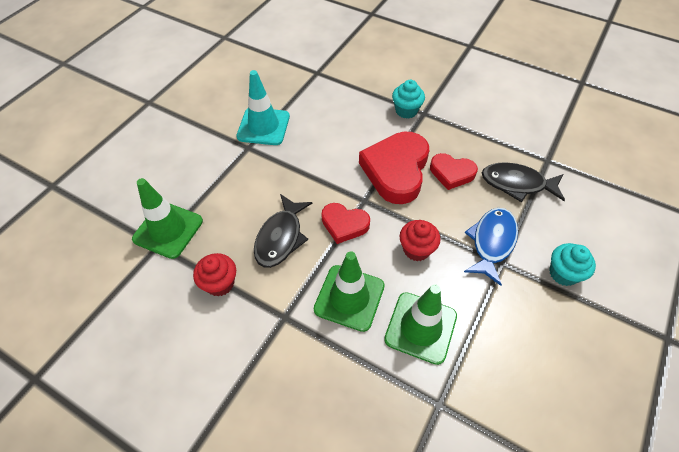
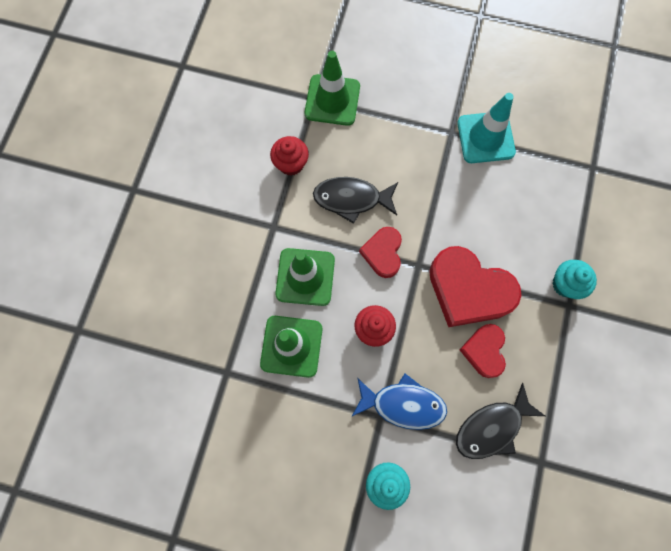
camera: 75 degrees right, 20 degrees up
(396, 170) = (468, 290): red heart -> red heart turned 150 degrees counterclockwise
(517, 184) = (492, 427): black fish -> black fish turned 120 degrees counterclockwise

